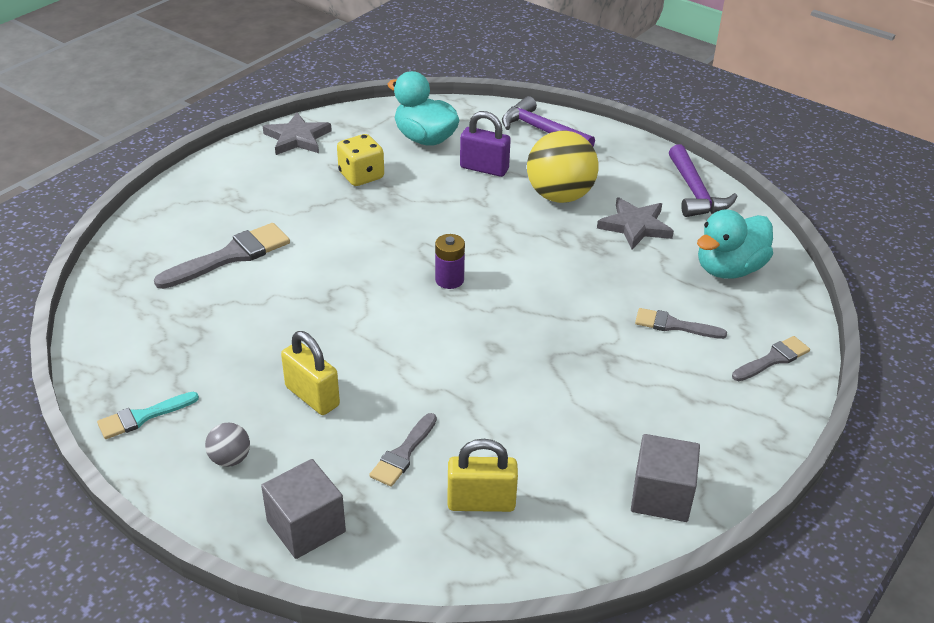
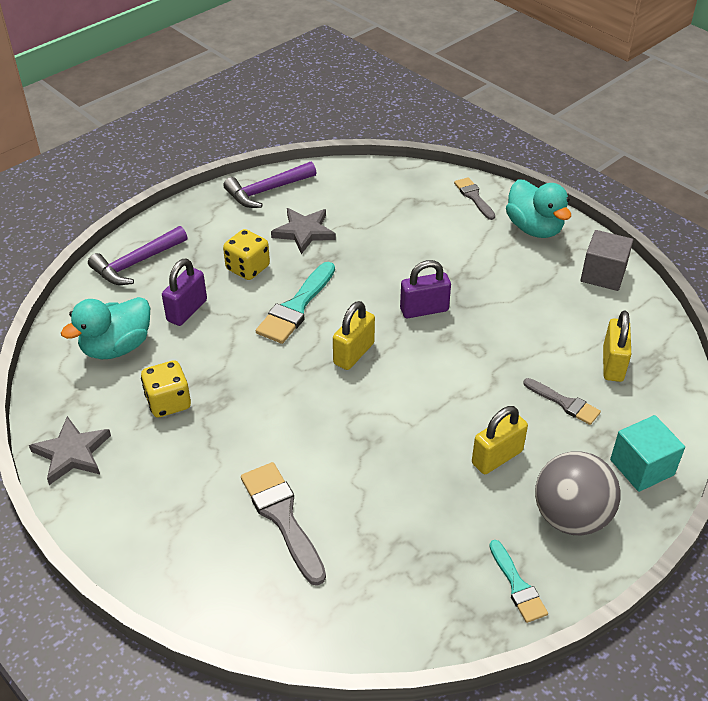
camera: 80 degrees left, 5 degrees up
(230, 459) = (571, 517): grey ball -> grey ball, size x2.14
(306, 526) = (642, 467): grey cube -> turquoise cube
(449, 280) = (353, 353): purple battery -> yellow padlock
(509, 234) = (296, 307): none -> turquoise brush
(534, 327) = (424, 310): none -> purple padlock
(560, 196) = (248, 268): yellow ball -> yellow dice
(674, 325) = (432, 235): grey brush -> none
(695, 192) = (266, 191): purple hammer -> purple hammer turned 150 degrees clockwise
(729, 269) = (370, 195): turquoise duck -> turquoise duck (534, 228)

